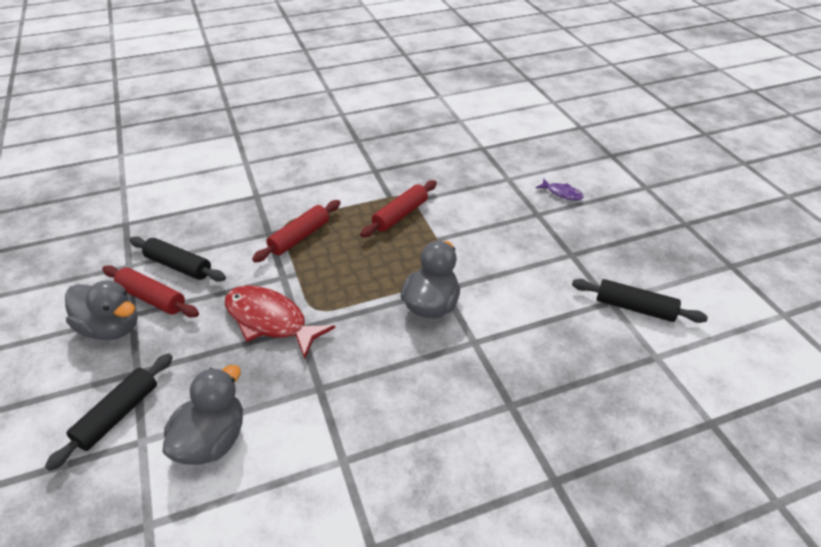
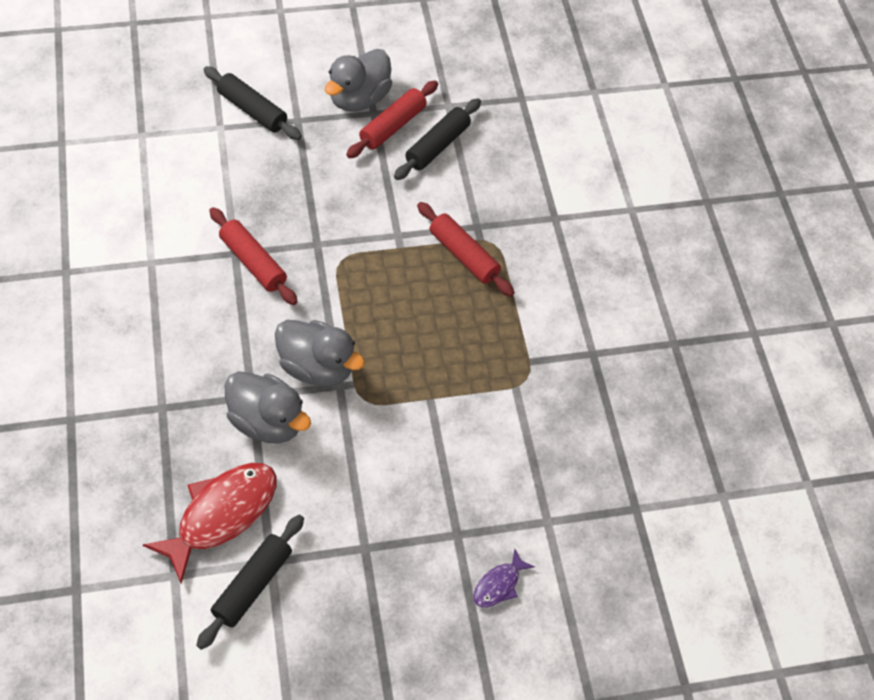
camera: 95 degrees right, 15 degrees up
(212, 440) = (204, 173): grey duck -> grey duck (267, 421)
(270, 321) = (334, 220): red fish -> red fish (222, 515)
(400, 215) = (486, 366): red rolling pin -> red rolling pin (253, 262)

